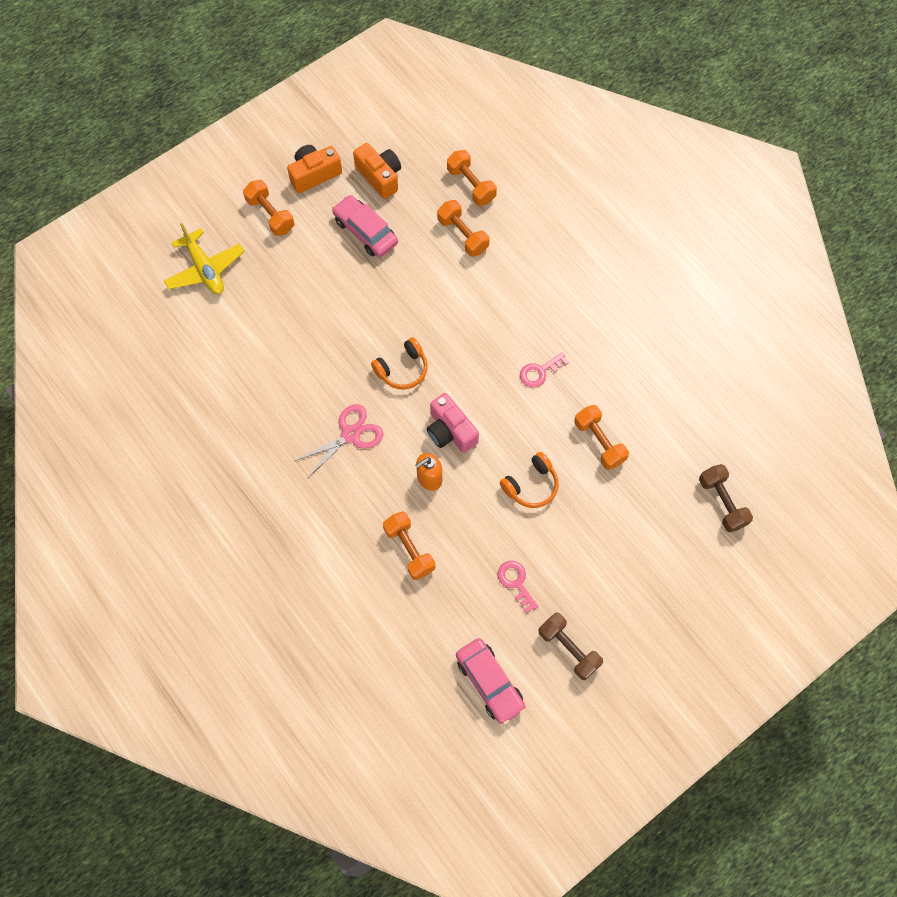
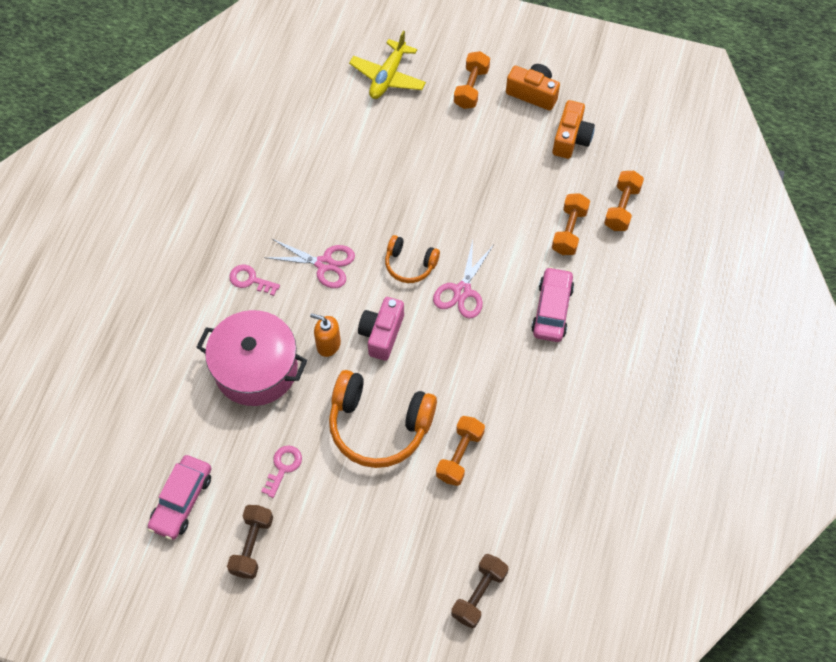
camera: 55 degrees right, 5 degrees down
(365, 231) = (512, 160): pink car -> pink car (552, 309)
(409, 549) = (256, 368): orange dumbbell -> pink pot
(457, 347) = (462, 291): none -> pink scissors
(531, 485) = (379, 426): orange headphones -> orange headphones, size x1.85
(540, 372) = (489, 368): pink key -> pink key (250, 280)

